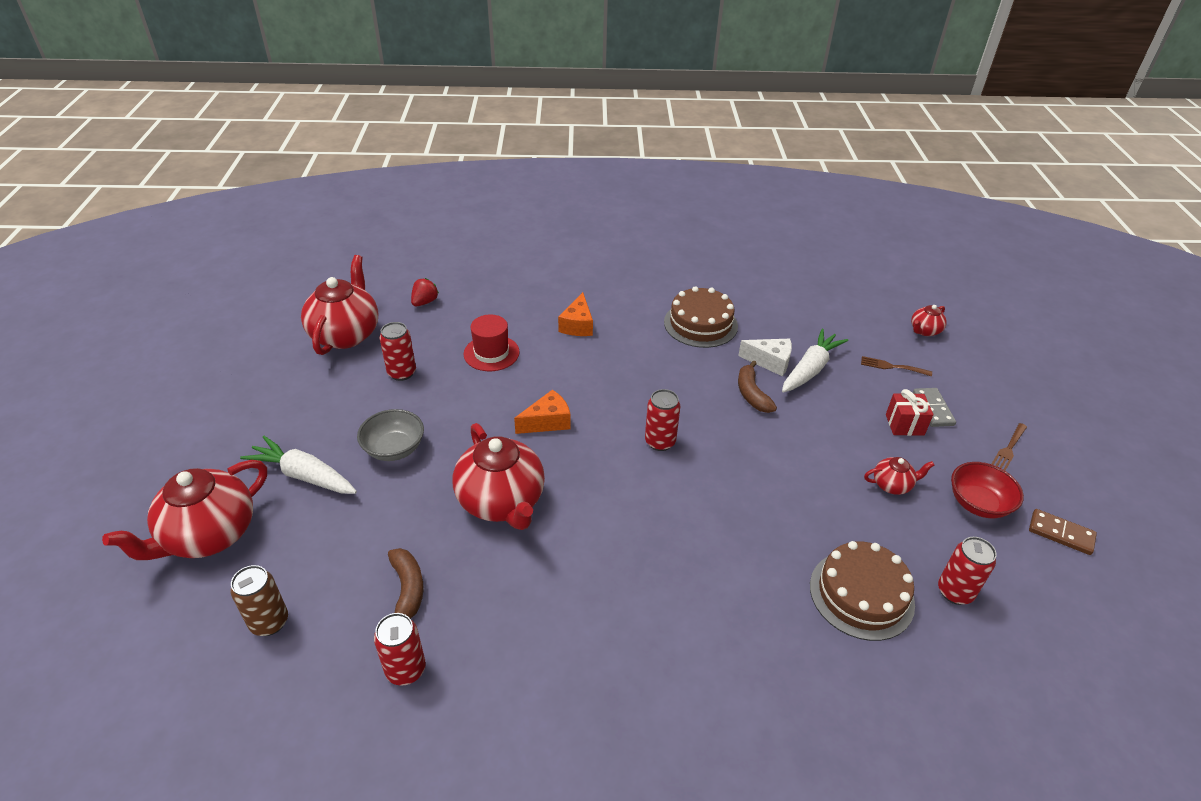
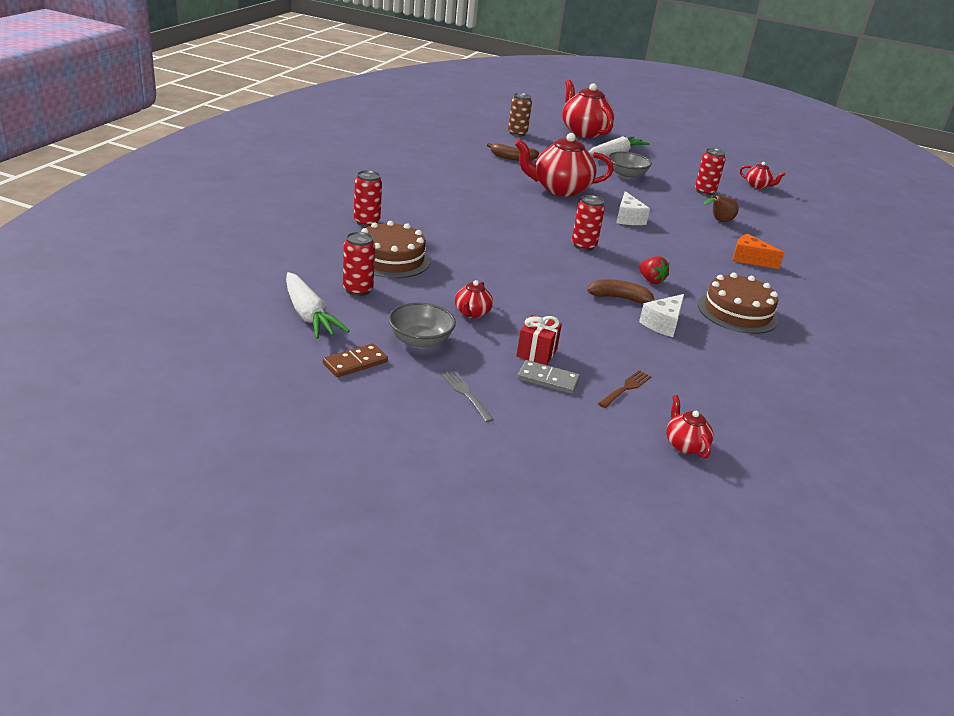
camera: 110 degrees right, 10 degrees down
(346, 334) = (757, 186): red teapot -> red teapot, size x0.47
(406, 670) = (464, 149): red can -> red can (366, 222)
(425, 302) = (796, 215): red strawberry -> red strawberry (651, 280)
(491, 353) = (719, 221): red hat -> brown pear
(547, 422) = (628, 218): orange cheese -> white cheese
(810, 369) = (642, 339): white carrot -> white carrot (309, 315)
(978, 503) = (420, 341): red bowl -> grey bowl
(1009, 448) = (466, 394): brown fork -> grey fork

